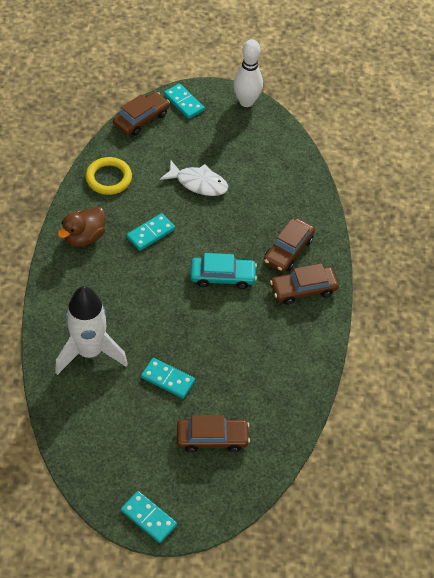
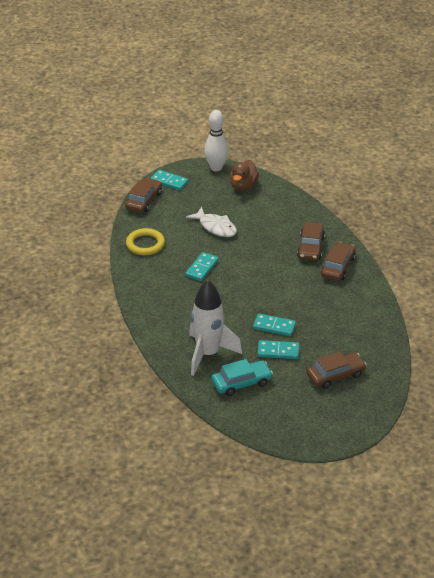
camera: 20 degrees left, 15 degrees down
(84, 237) = (153, 286): brown duck -> brown duck (243, 186)
(148, 518) = (323, 437): turquoise domino -> turquoise domino (274, 326)
(198, 183) = (216, 227): white fish -> white fish turned 45 degrees clockwise
(222, 276) = (274, 277): turquoise car -> turquoise car (241, 383)
(303, 289) = (338, 267): brown car -> brown car turned 150 degrees clockwise

